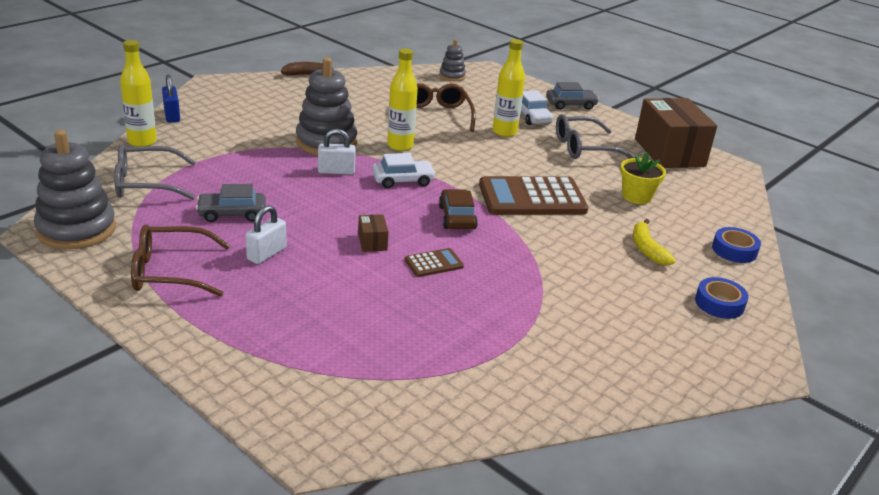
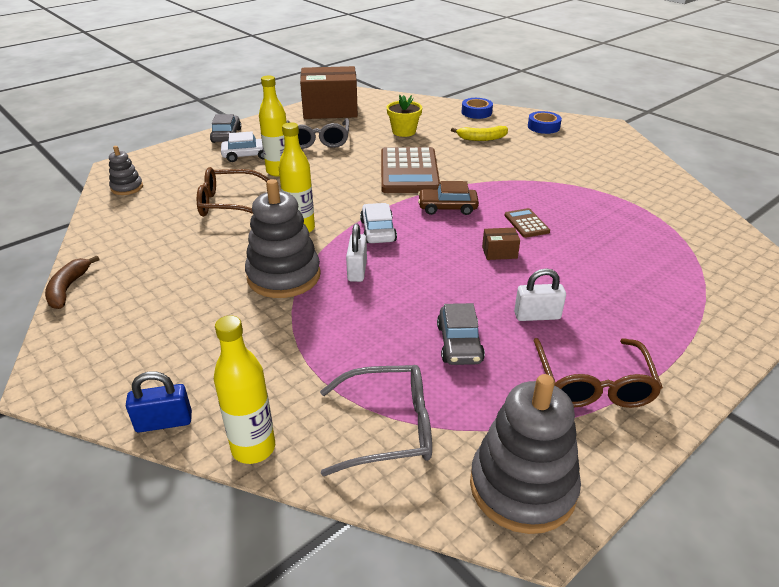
camera: 80 degrees left, 5 degrees up
(146, 183) = (388, 428): grey glasses -> grey glasses turned 90 degrees counterclockwise
(266, 254) = (537, 316): white padlock -> white padlock turned 45 degrees counterclockwise

